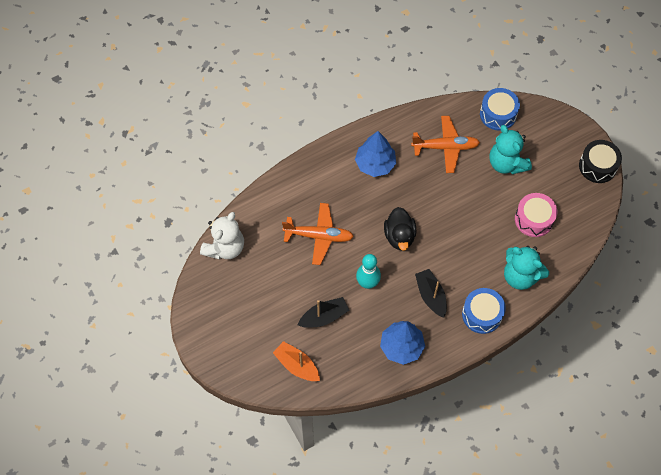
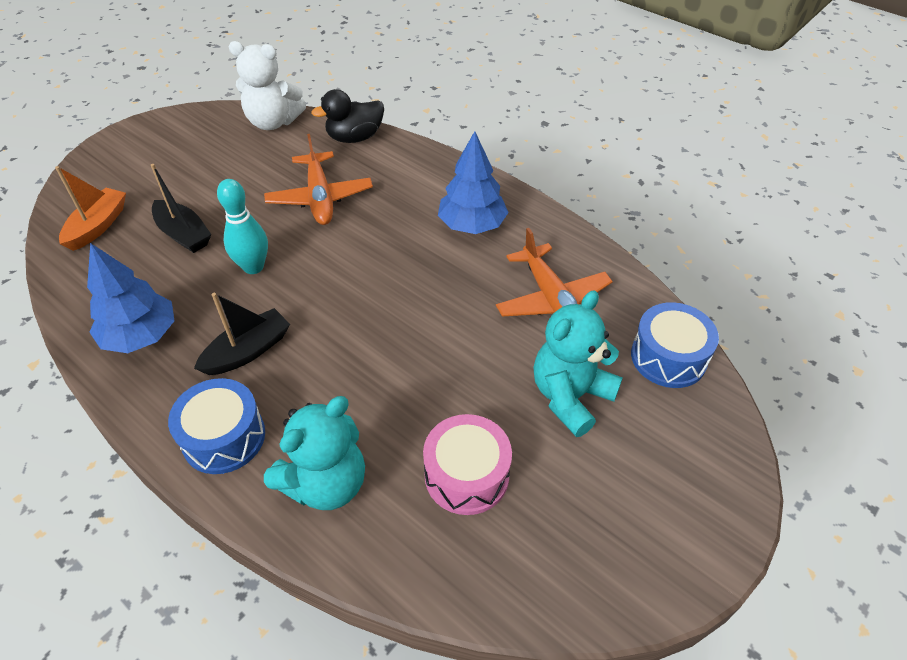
camera: 70 degrees right, 15 degrees down
(399, 236) = (352, 283): black duck -> black duck (355, 138)
(520, 276) = (326, 483): turquoise teddy bear -> turquoise teddy bear turned 150 degrees counterclockwise
(597, 166) = (663, 574): black drum -> none

